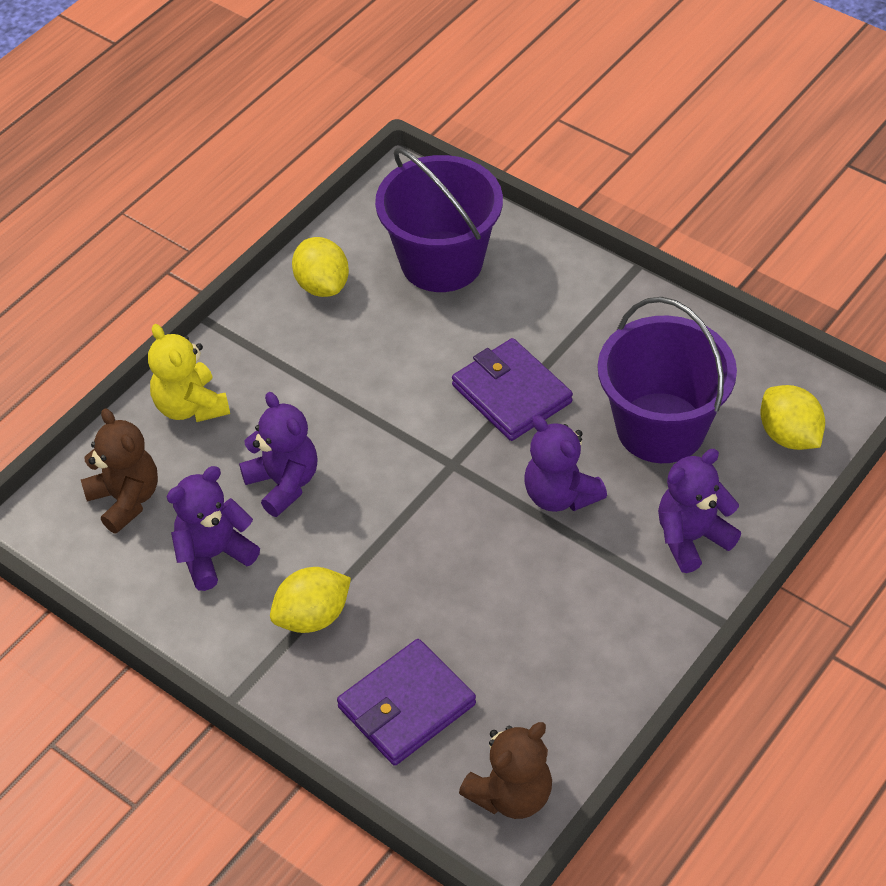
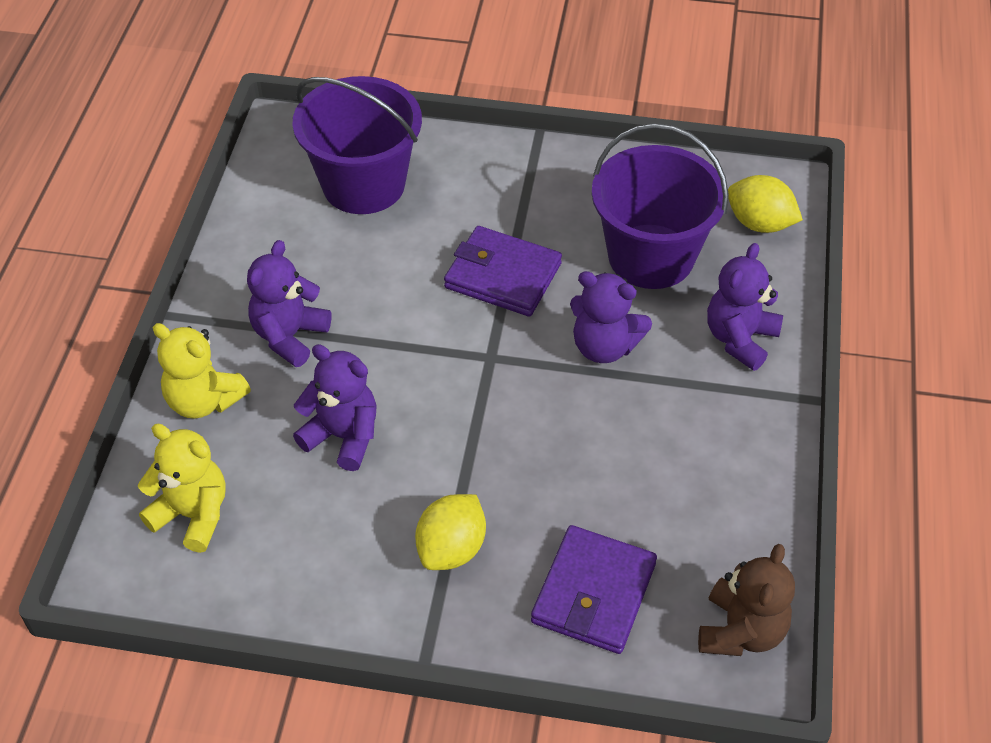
camera: 30 degrees left, 0 degrees up
(125, 499) = (193, 515): brown teddy bear -> yellow teddy bear
(214, 555) = (317, 531): purple teddy bear -> purple teddy bear (289, 336)
(322, 285) = (264, 243): yellow lemon -> none

